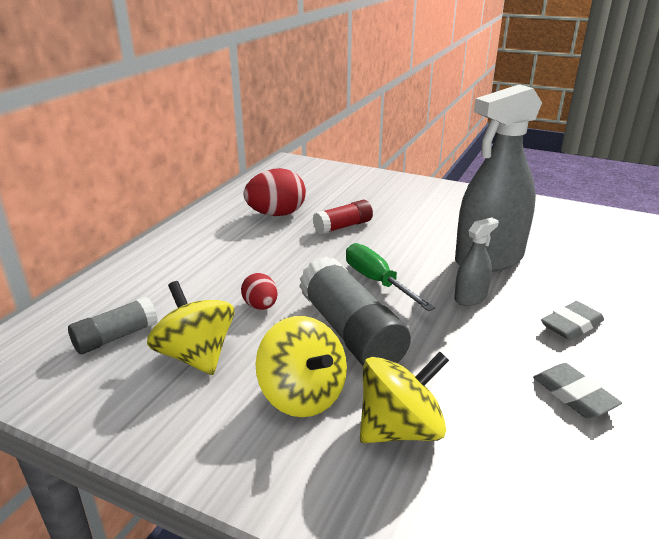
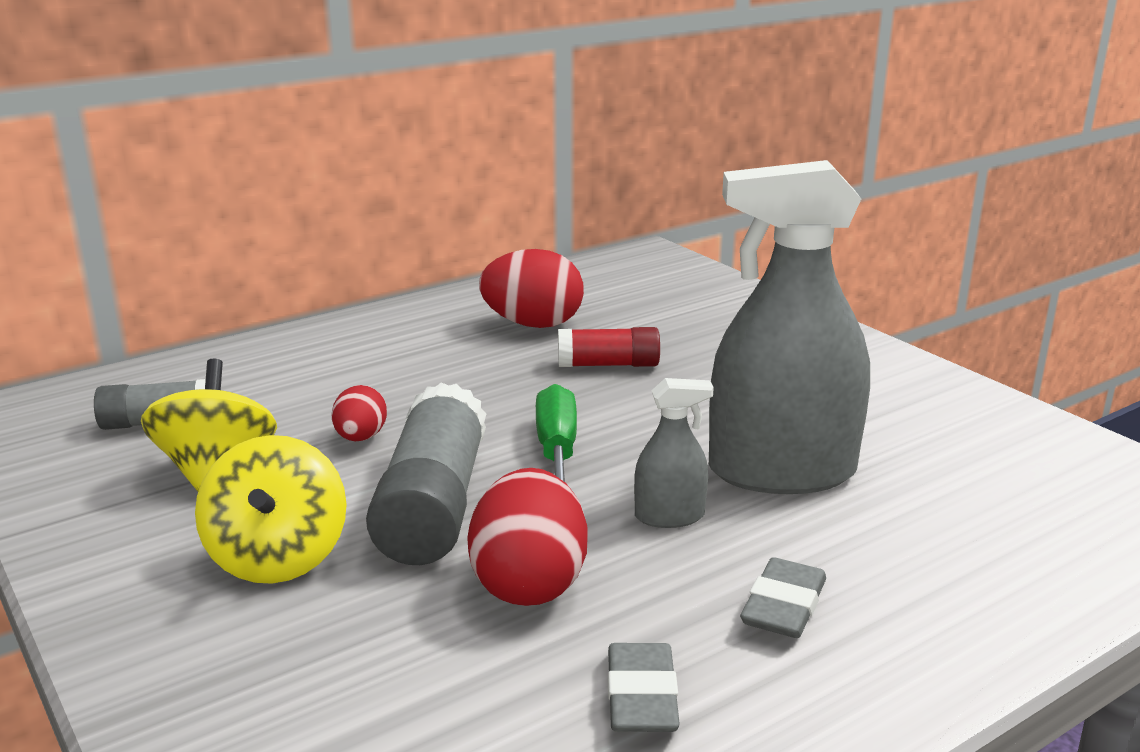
camera: 30 degrees right, 5 degrees down
(400, 429) = (341, 639): yellow spinning top -> none
(452, 357) = (529, 583): none -> red egg
(571, 325) = (783, 606): grey eraser -> grey eraser turned 60 degrees counterclockwise

